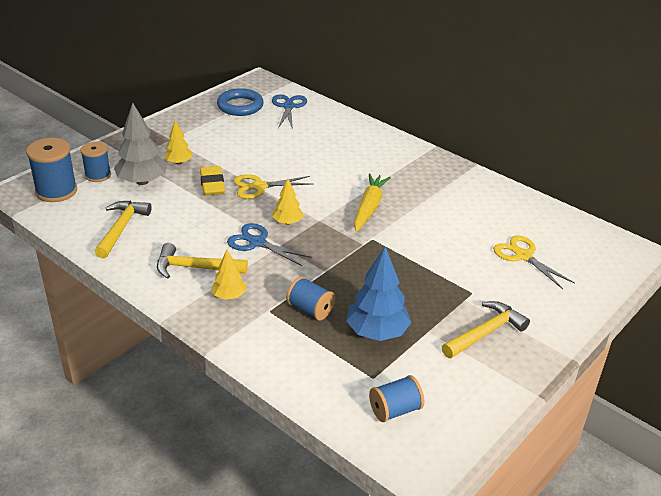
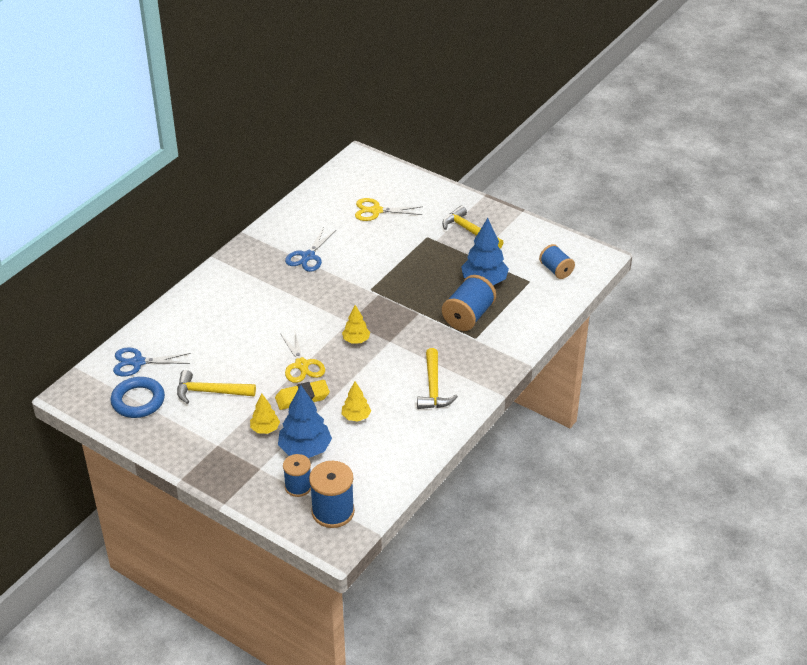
camera: 95 degrees left, 5 degrees up
(121, 228) = (387, 447): yellow hammer -> yellow hammer (210, 392)
(142, 181) = (305, 449): grey tree -> blue tree
(229, 296) = (464, 362): yellow tree -> yellow tree (356, 417)
(257, 242) = (390, 355): blue scissors -> blue scissors (308, 256)
(310, 309) = (468, 316): blue spool -> blue spool, size x1.54
(369, 207) = (324, 293): yellow carrot -> none
(523, 256) = (376, 211): yellow scissors -> yellow scissors turned 45 degrees clockwise

